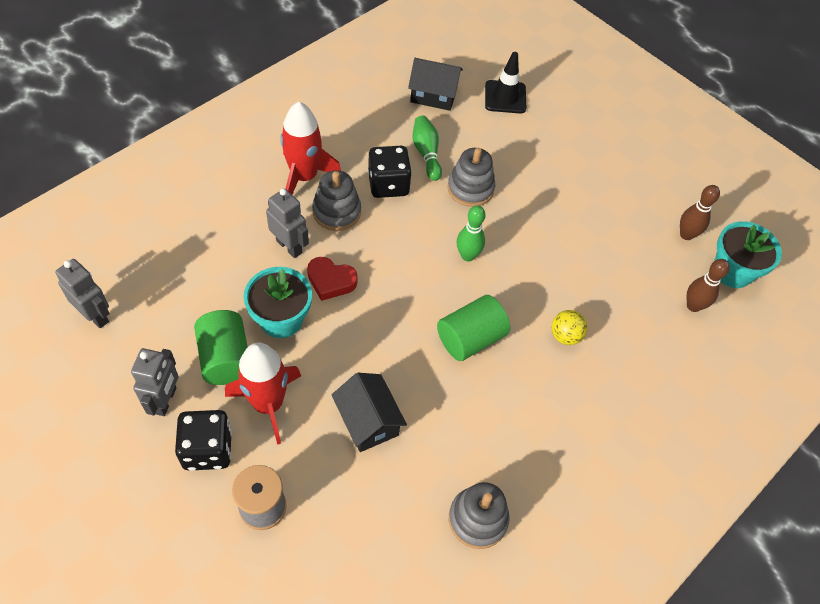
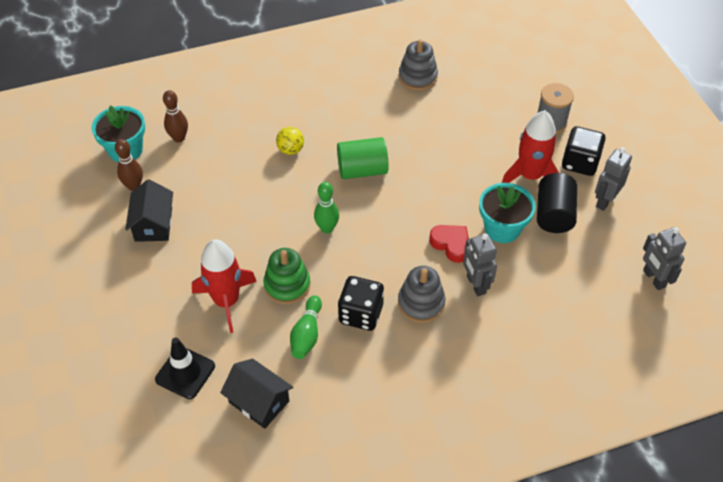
camera: 150 degrees left, 5 degrees down
(225, 358) = (554, 214): green cylinder -> black cylinder
(304, 177) = (437, 348): red rocket -> red rocket (227, 301)
(368, 421) = (463, 145): black house -> black house (153, 224)
(470, 188) = (287, 285): grey stacking toy -> green stacking toy

